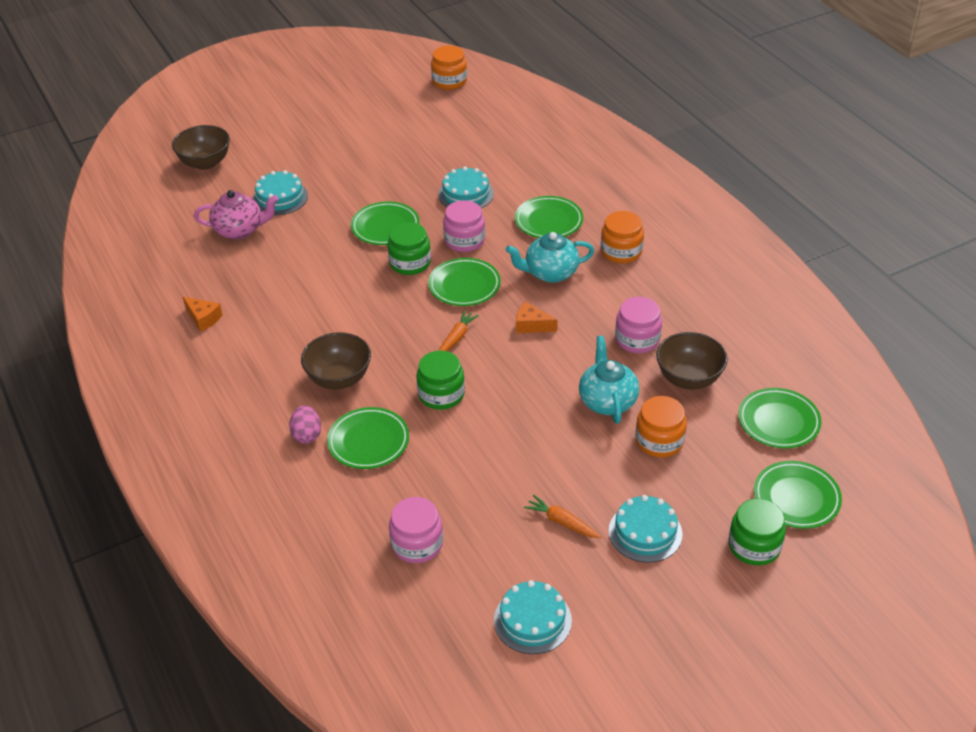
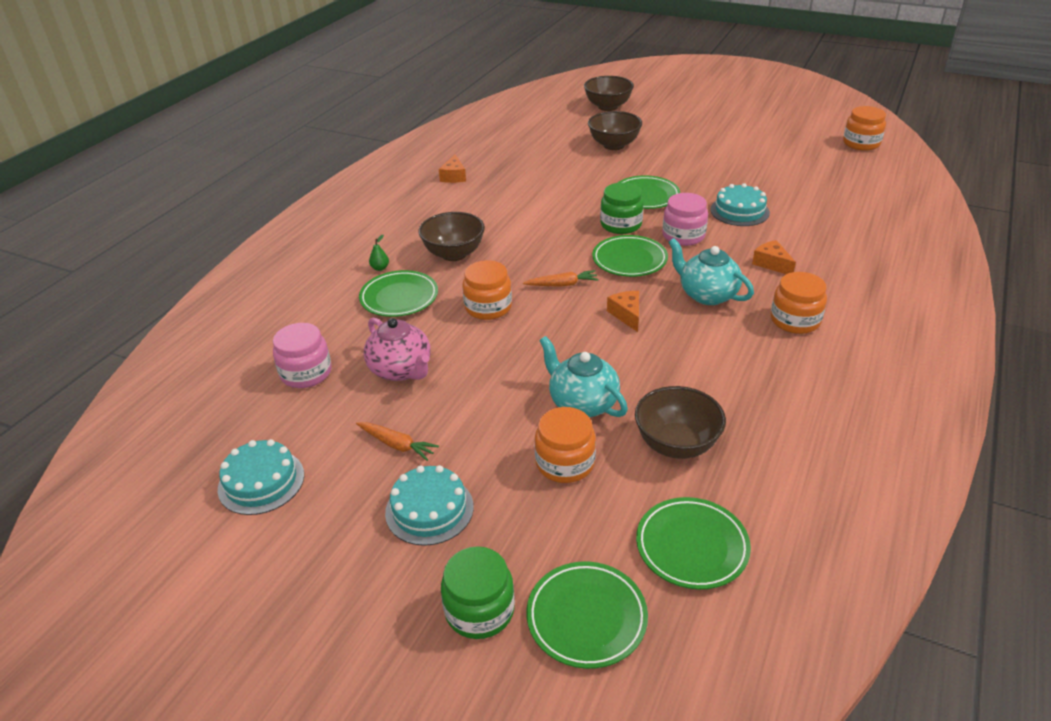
camera: 55 degrees right, 5 degrees down
(240, 230) = (559, 148): pink teapot -> pink teapot (401, 370)
(280, 198) = (614, 145): turquoise cake -> brown bowl
(307, 435) = (380, 268): pink egg -> green pear
(441, 394) = (488, 307): green jar -> orange jar
(548, 221) = (771, 264): green plate -> orange cheese
(561, 522) = (397, 445): orange carrot -> orange carrot turned 120 degrees clockwise
(607, 401) = (582, 403): turquoise teapot -> turquoise teapot turned 90 degrees counterclockwise
(637, 339) = (688, 384): pink jar -> none

